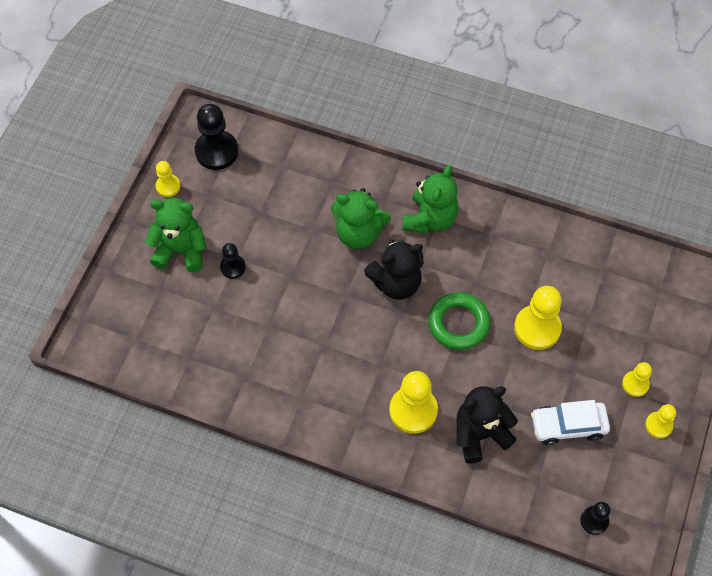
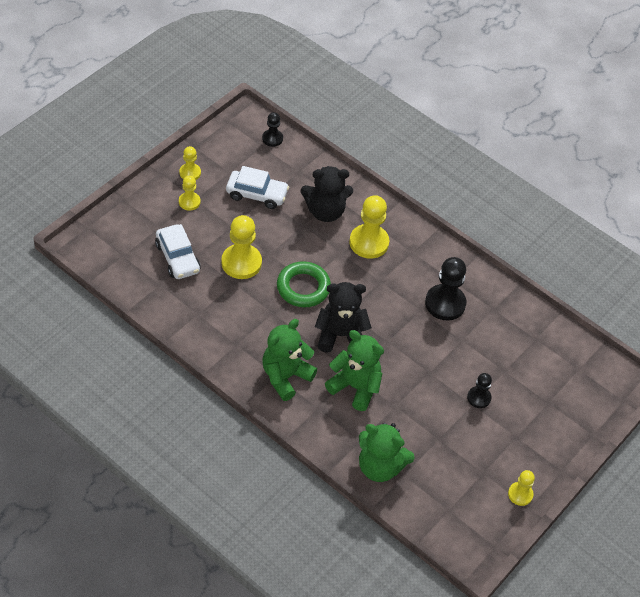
camera: 165 degrees left, 10 degrees down
(180, 250) = (522, 429): green teddy bear -> green teddy bear (380, 467)
(216, 151) = (463, 513): black pawn -> black pawn (445, 303)
(605, 307) = (177, 258): none -> white car

